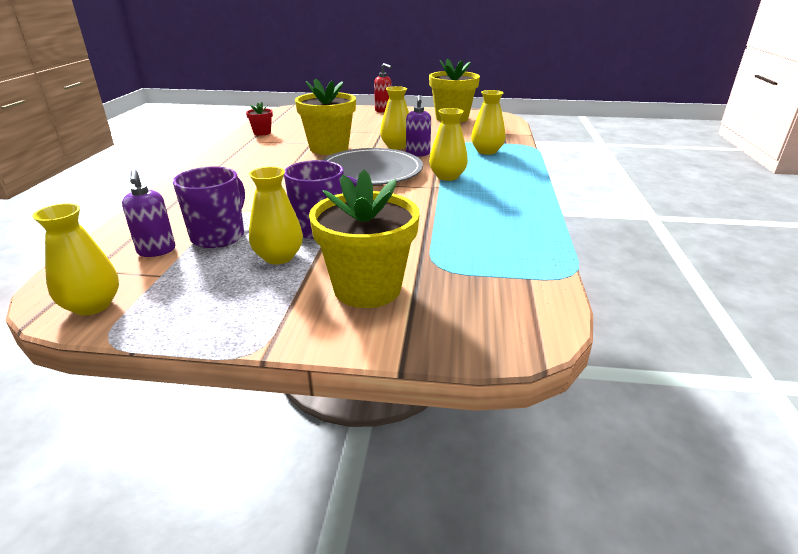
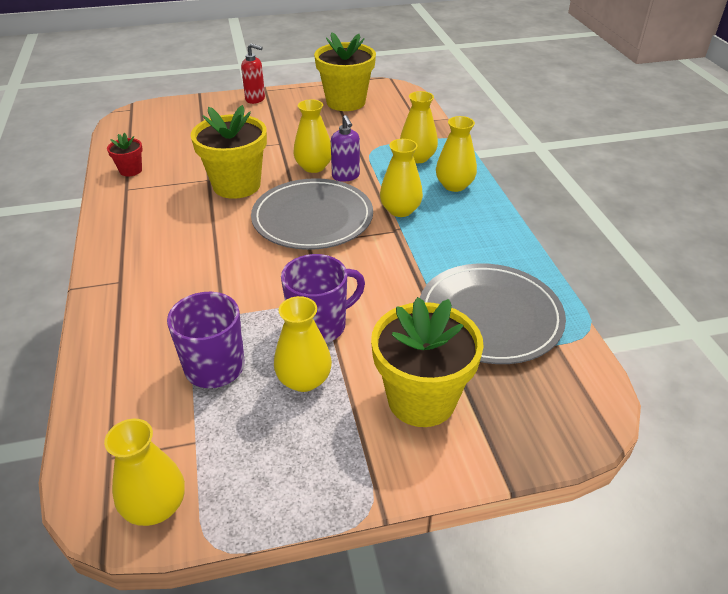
camera: 20 degrees left, 10 degrees up
(156, 251) = (161, 407): purple soap dispenser -> none
(476, 249) = (490, 316): none -> grey plate
(507, 169) = (454, 185): none -> yellow vase

